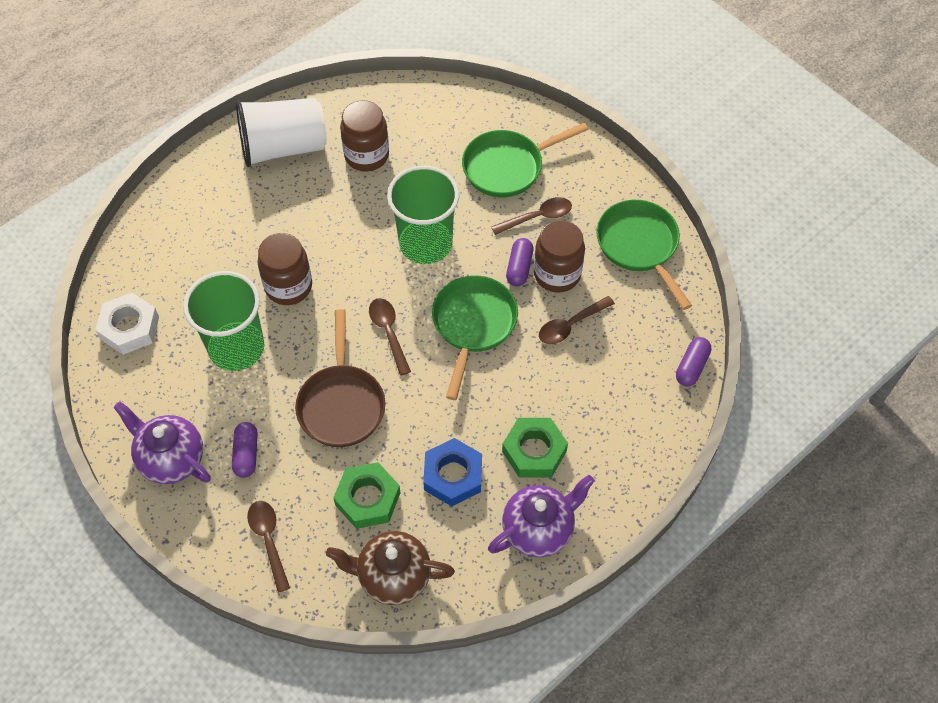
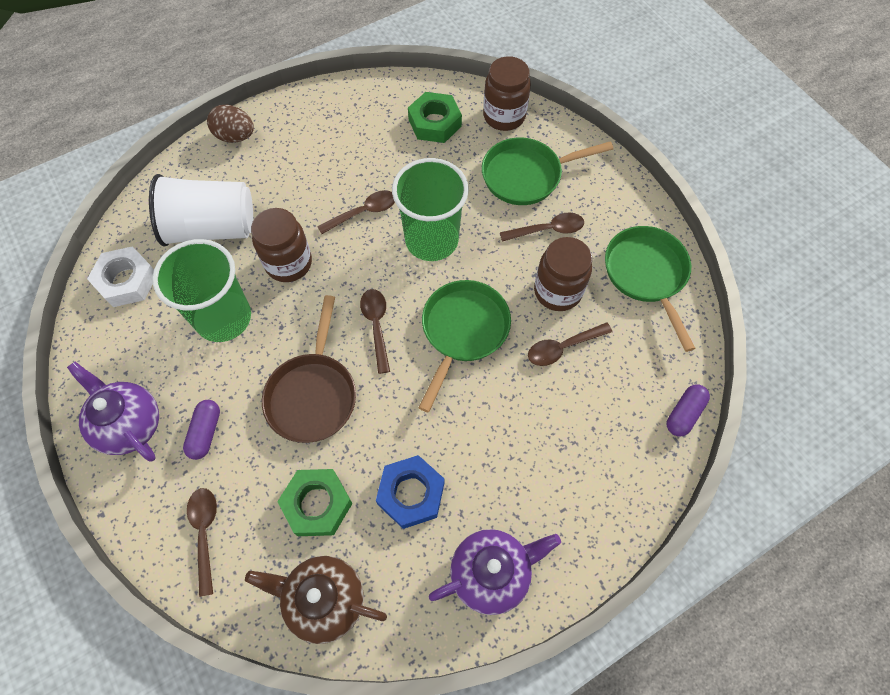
camera: 10 degrees right, 5 degrees up
(203, 169) = (235, 136): none -> brown egg
(283, 147) = (315, 127): white cup -> white cup (212, 228)
(352, 226) = (363, 212): none -> brown spoon
(366, 155) = (392, 145): brown jar -> brown jar (504, 116)
(519, 268) = (520, 279): purple capsule -> none
(534, 451) = (501, 481): green nut -> green nut (434, 123)

